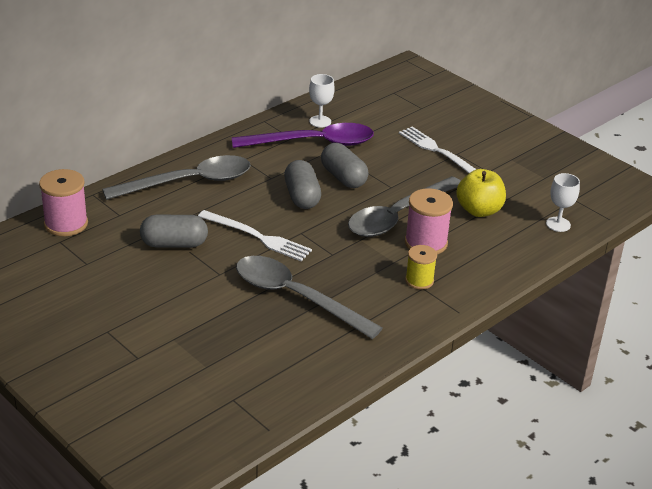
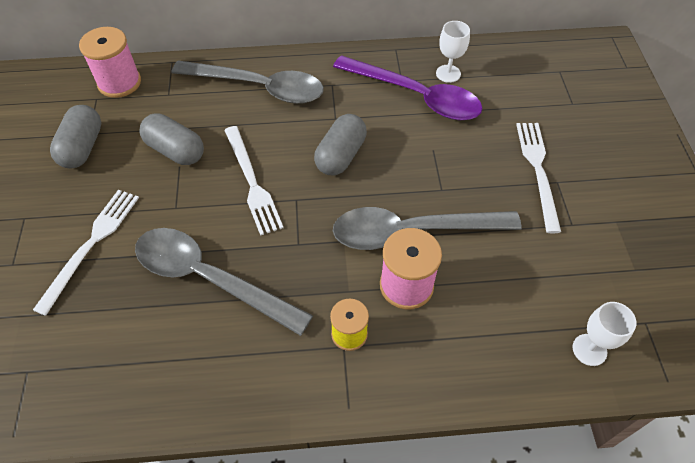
camera: 40 degrees right, 20 degrees up
(184, 320) = (91, 245): none -> white fork
(296, 297) = (210, 278): grey spoon -> grey spoon turned 45 degrees counterclockwise
(343, 177) = (404, 153): grey capsule -> grey capsule (82, 147)
(479, 210) = (509, 274): yellow apple -> none

